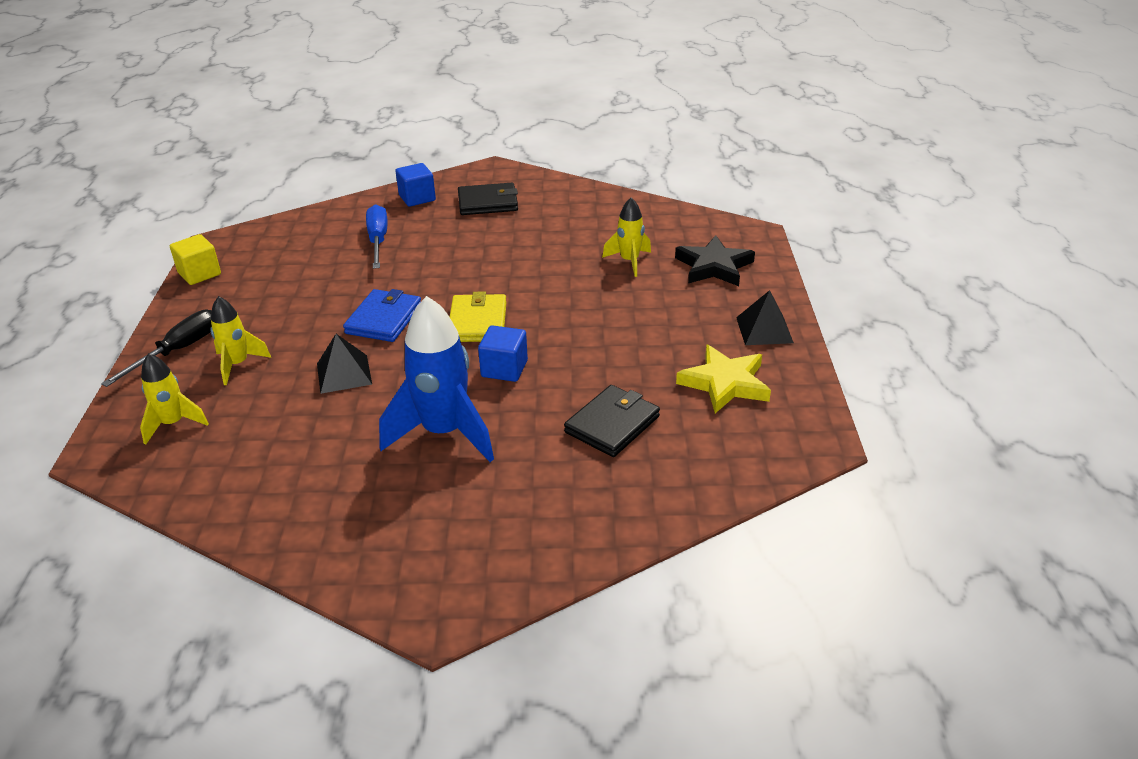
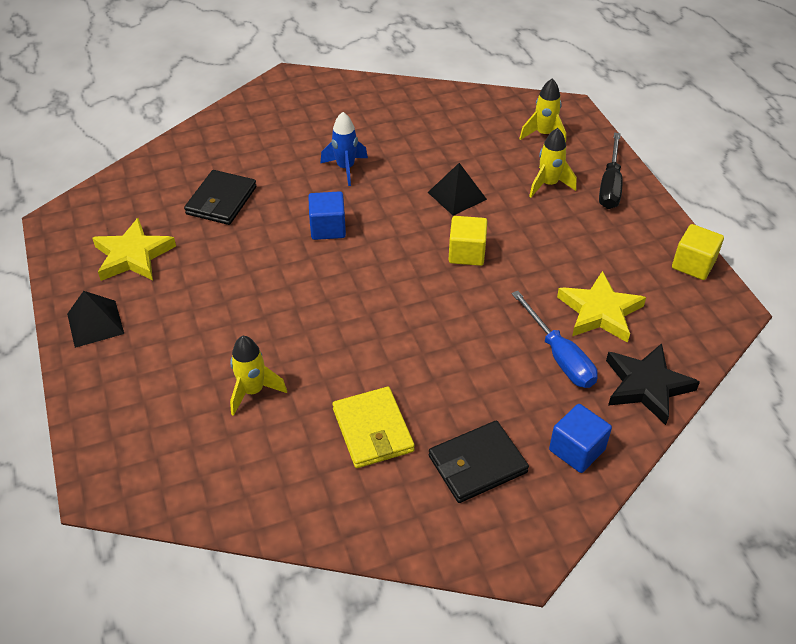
camera: 160 degrees right, 10 degrees up
(316, 259) = (600, 312): none -> yellow star
(384, 319) = (466, 253): blue wallet -> yellow cube
(444, 433) = (345, 168): blue rocket -> blue rocket, size x0.55
(477, 322) = (378, 270): yellow wallet -> yellow wallet (372, 430)
(713, 266) = (152, 407): black star -> black star (646, 386)

